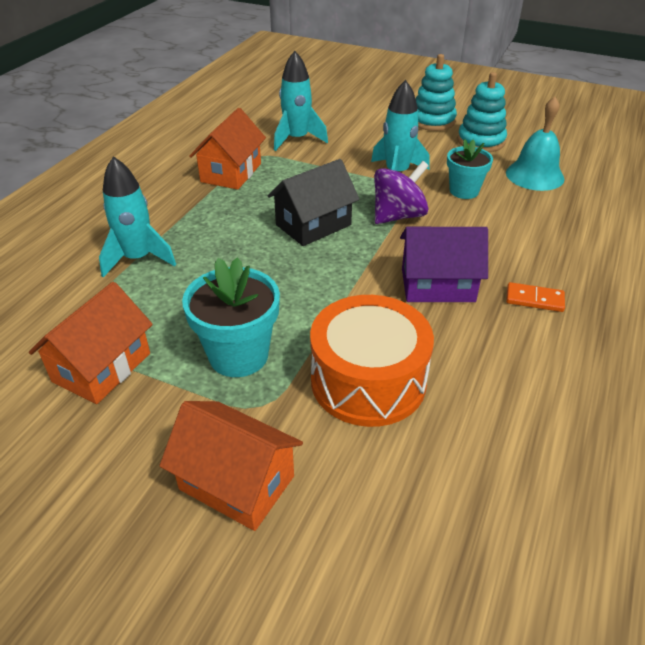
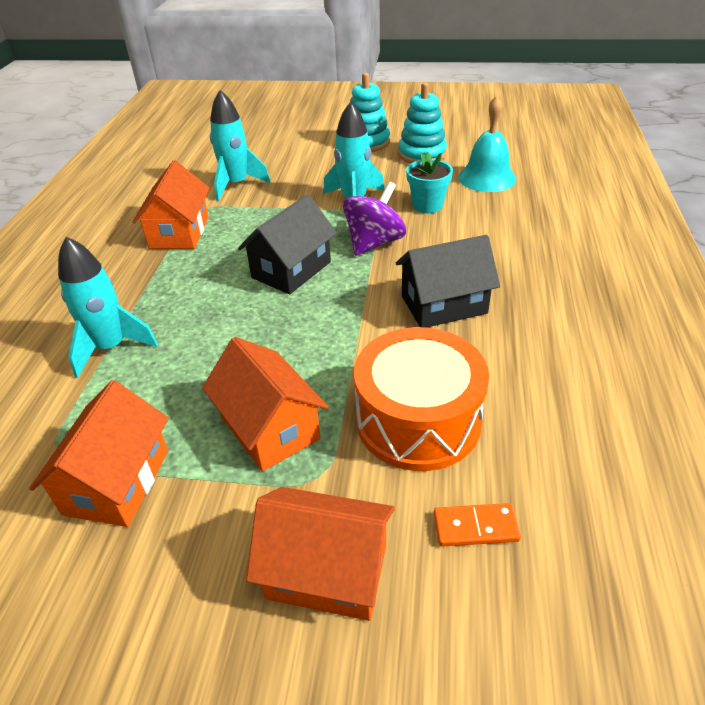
camera: 15 degrees left, 0 degrees up
(238, 355) = (269, 428): turquoise flower pot -> orange house
(437, 285) = (444, 305): purple house -> black house
(534, 299) = (541, 298): orange domino -> orange domino (475, 527)

